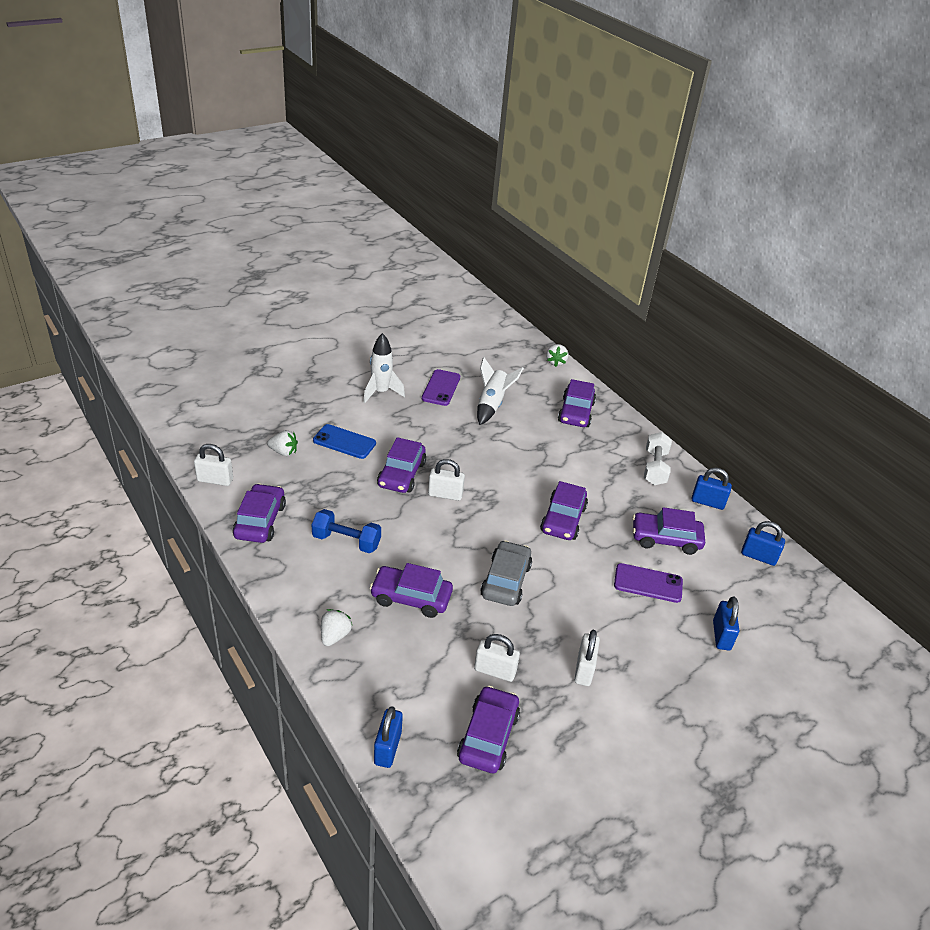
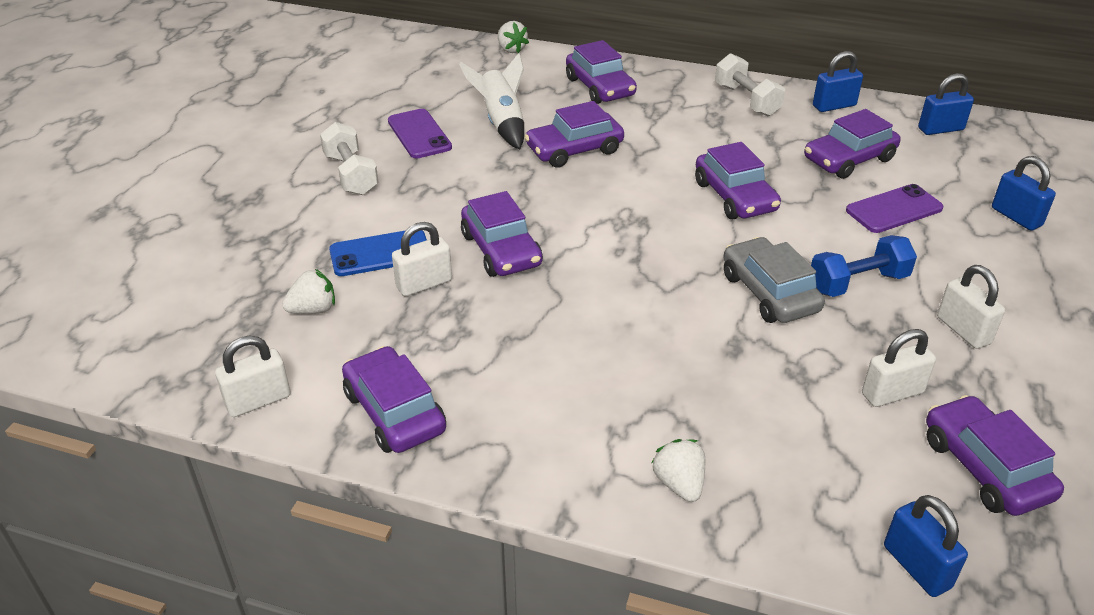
camera: 35 degrees left, 0 degrees up
(346, 541) = (540, 364): blue dumbbell -> blue dumbbell (857, 283)
(381, 392) = (351, 174): white rocket -> white dumbbell
(411, 597) = (701, 377): purple car -> purple car (574, 150)
(445, 494) = (581, 243): white padlock -> white padlock (424, 284)

